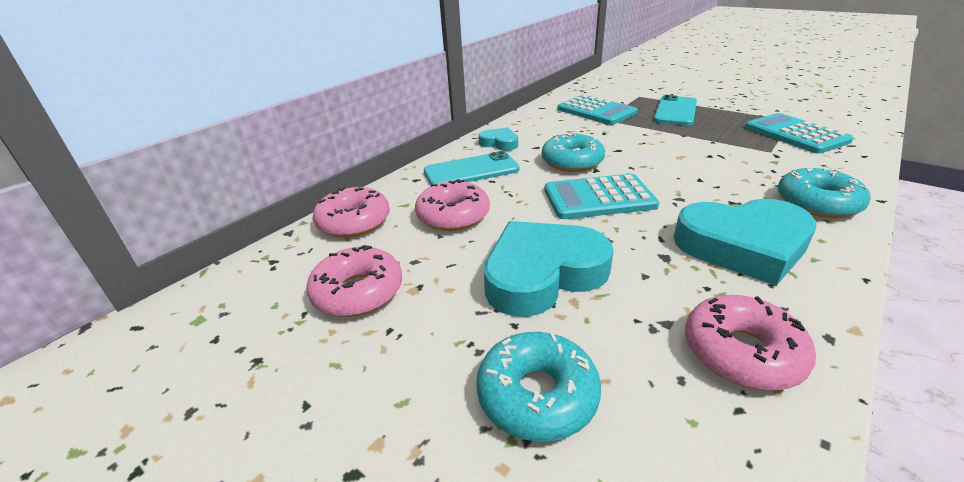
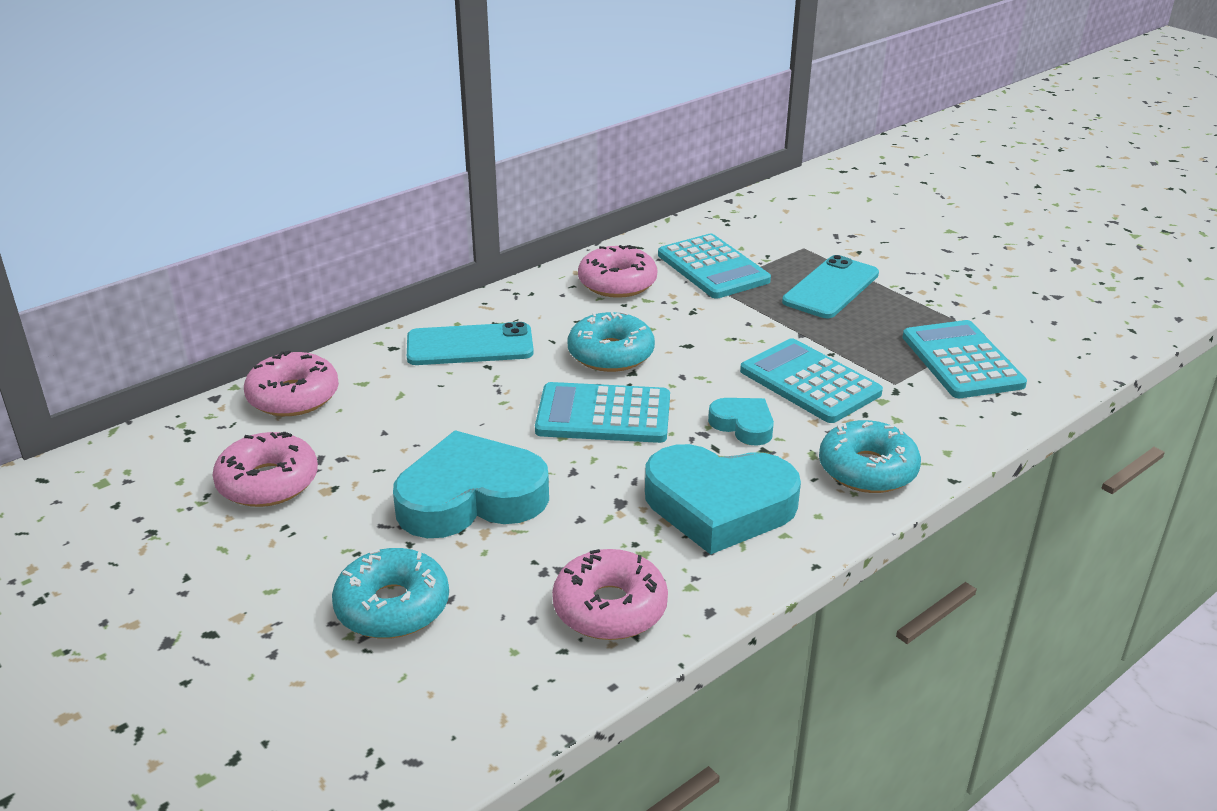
camera: 10 degrees right, 0 degrees up
(453, 215) = (412, 408): pink donut -> pink donut (617, 283)
(499, 143) = (534, 305): turquoise heart -> turquoise heart (743, 425)
(717, 158) = (809, 382): none -> turquoise calculator

